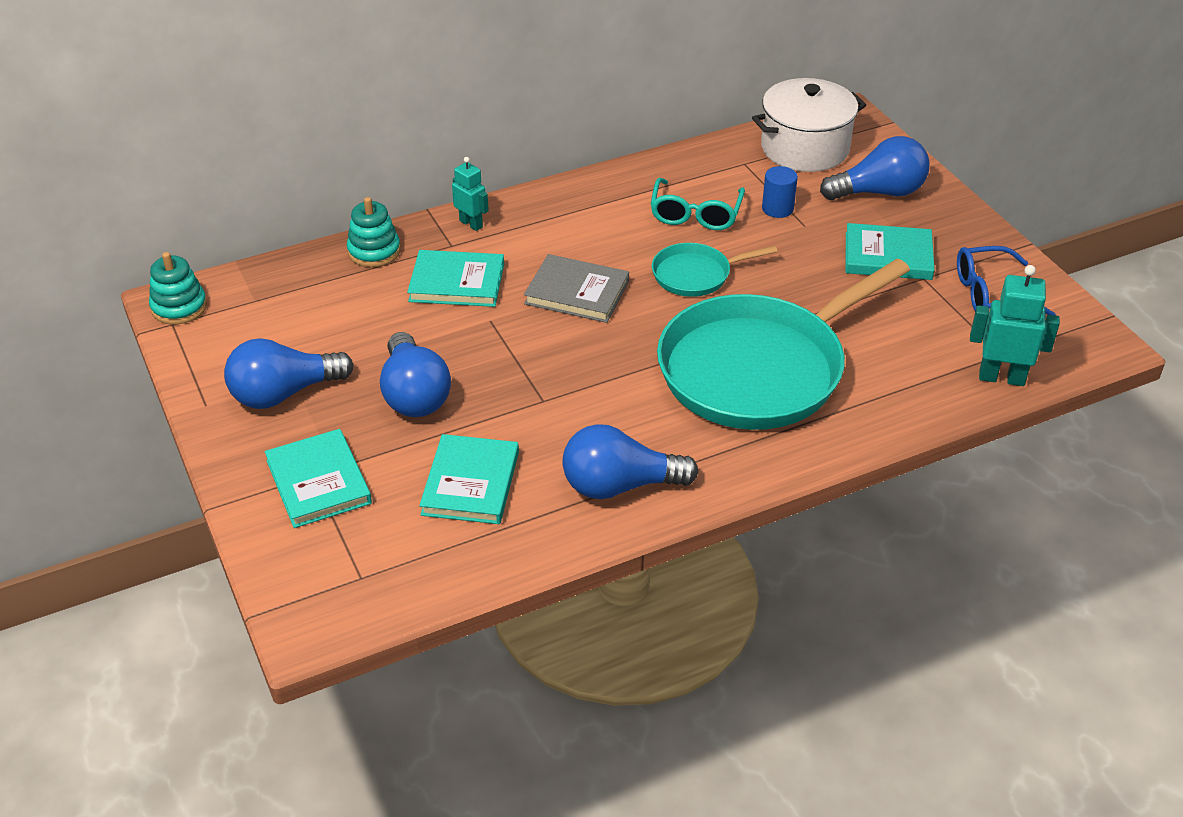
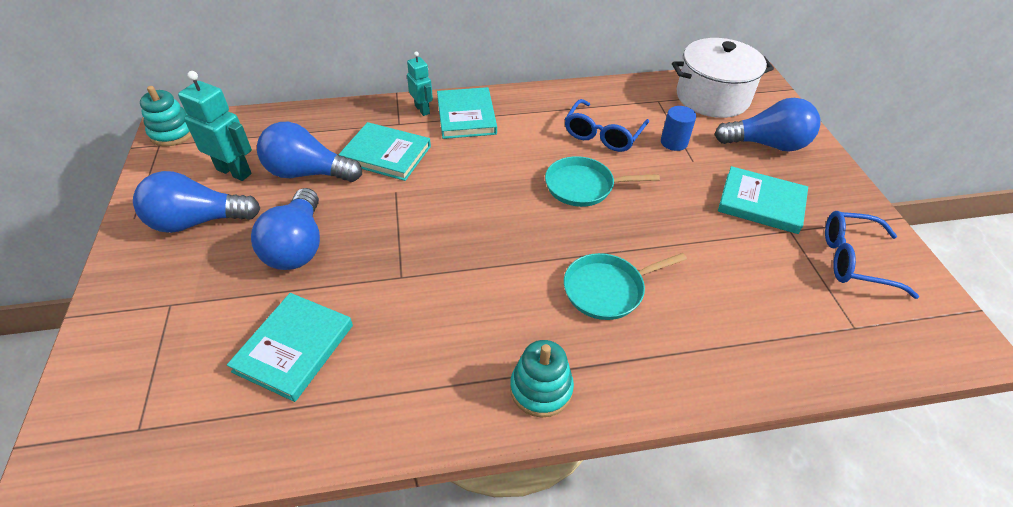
camera: 15 degrees right, 5 degrees up
(318, 482) = (169, 313): turquoise book -> turquoise book (466, 116)
(374, 251) = (338, 117): turquoise stacking toy -> turquoise stacking toy (541, 389)
(577, 292) = (477, 182): grey book -> none
(619, 485) = (427, 387): blue light bulb -> blue light bulb (308, 173)
(695, 214) = (603, 135): turquoise glasses -> blue glasses
(759, 369) = (607, 289): turquoise pan -> turquoise pan, size x0.46
(1001, 377) = (850, 355): turquoise robot -> turquoise robot (234, 171)

